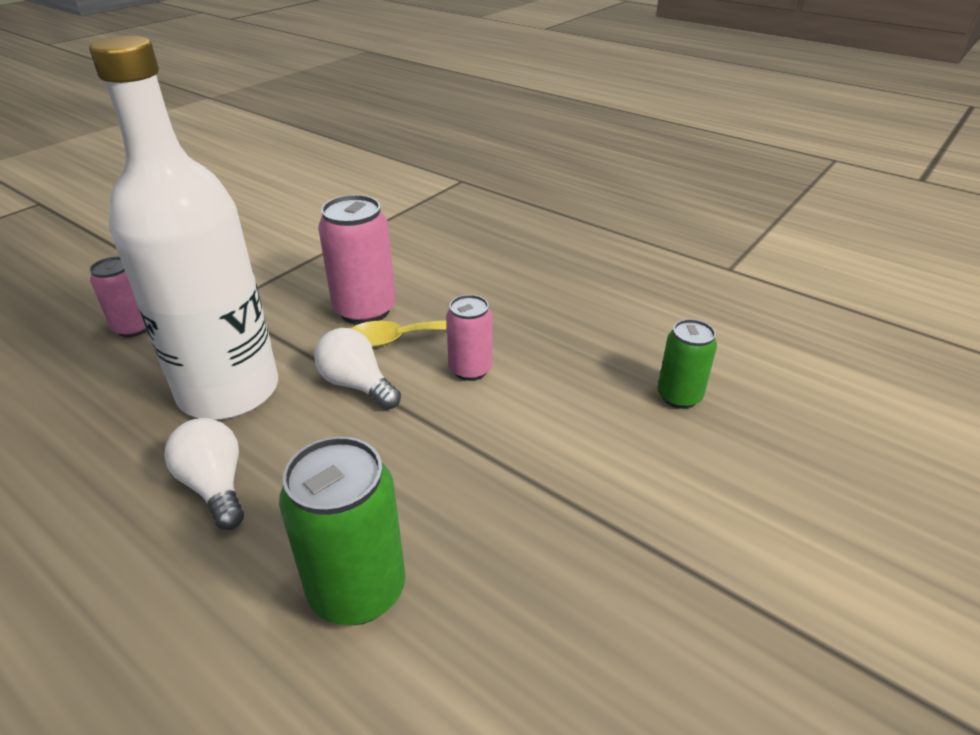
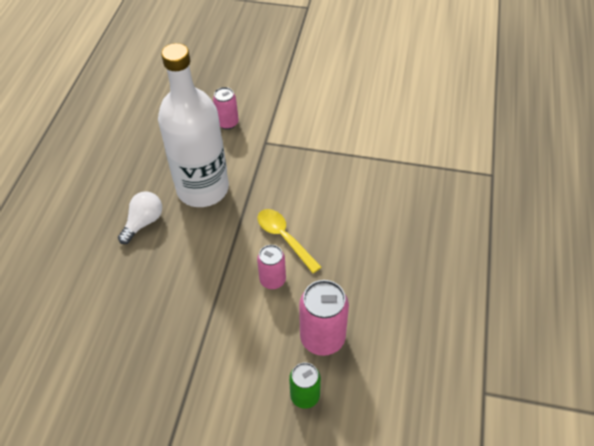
camera: 65 degrees right, 15 degrees up
(357, 385) = (233, 236): white light bulb -> none
(357, 590) = (111, 304): green can -> none
(365, 310) = (298, 205): pink can -> pink can (322, 338)

